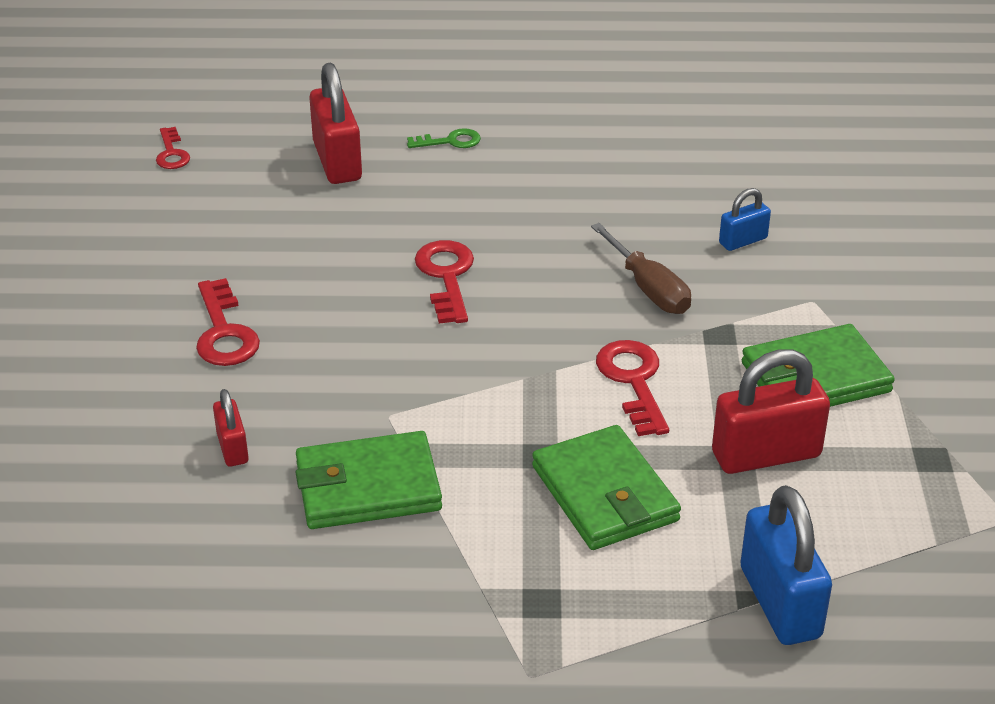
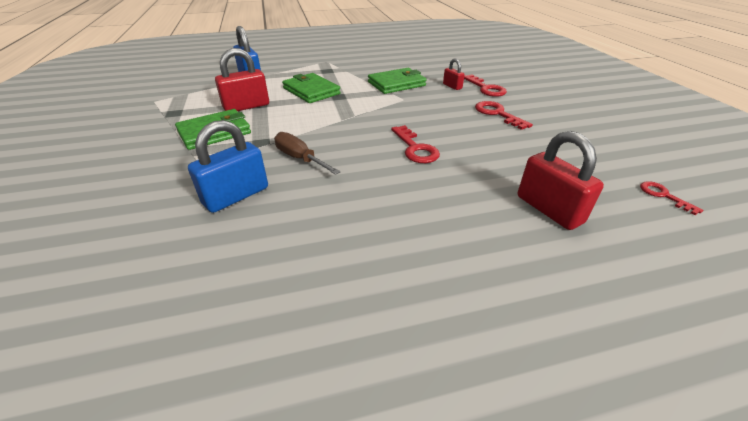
camera: 165 degrees right, 0 degrees up
(450, 141) = (484, 245): green key -> none
(633, 382) = (304, 120): red key -> red key (485, 88)
(743, 241) = (236, 196): blue padlock -> blue padlock, size x1.85

